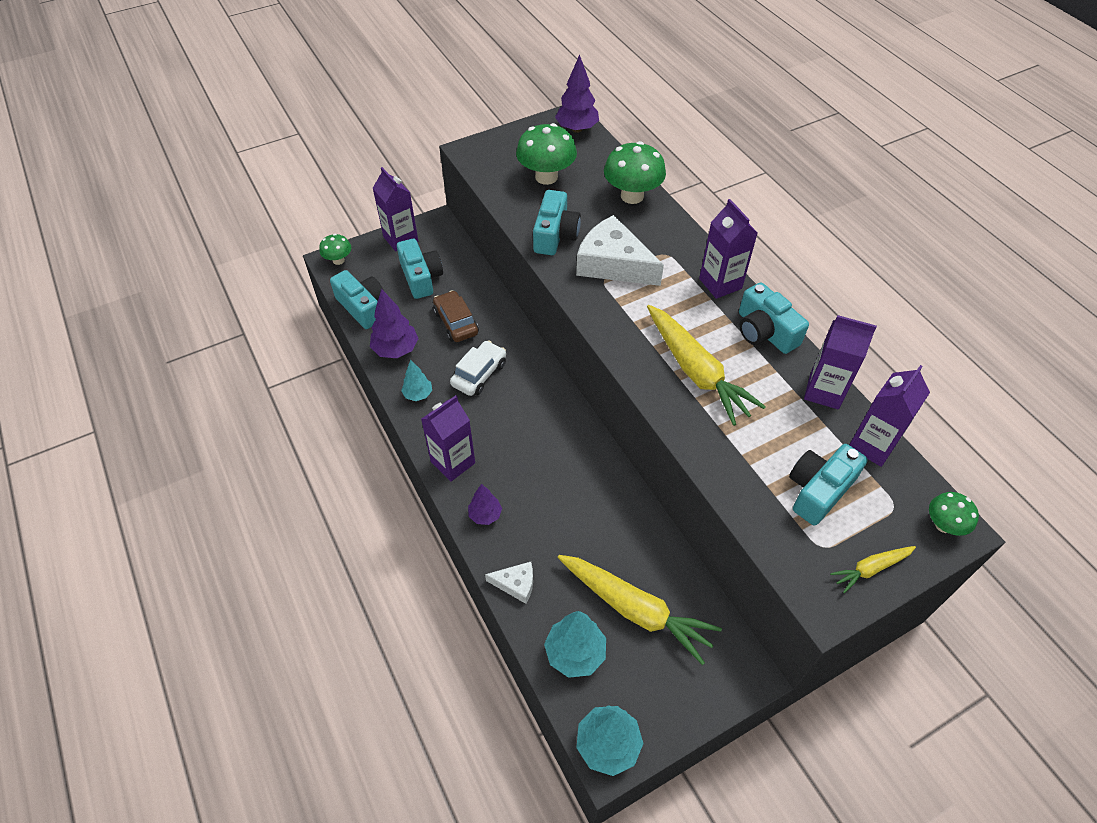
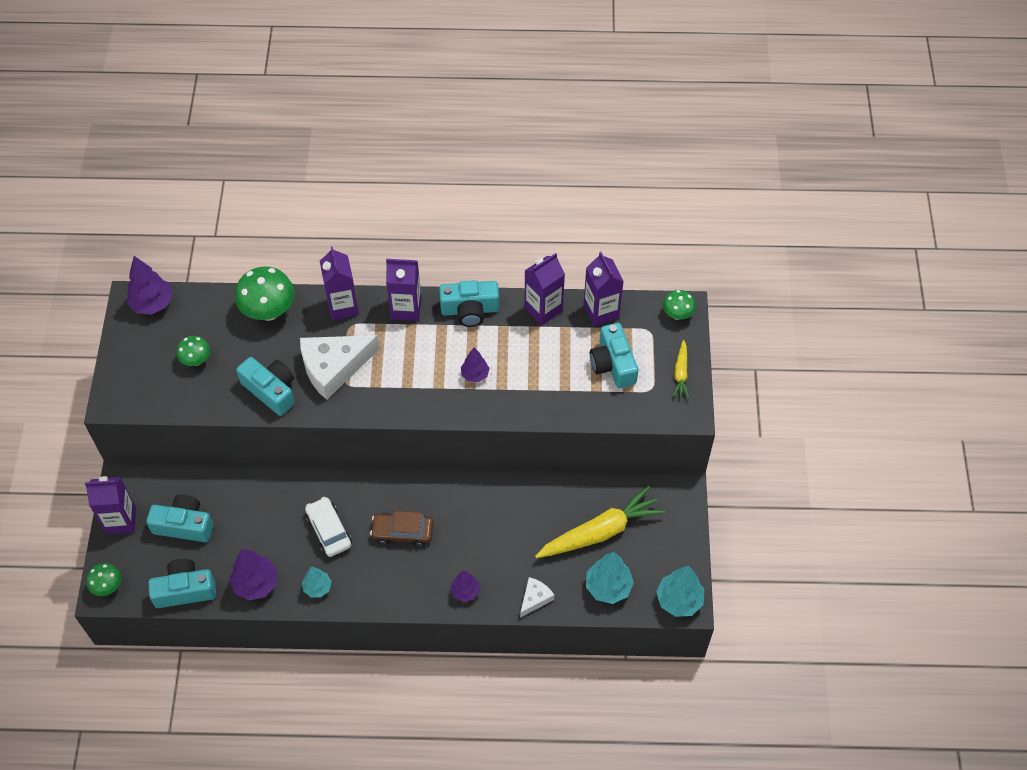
camera: 60 degrees left, 5 degrees up
(453, 462) = (403, 592): purple carton -> purple carton (343, 306)
(456, 323) = (259, 522): brown car -> brown car (402, 532)
(546, 177) = (196, 360): green mushroom -> green mushroom, size x0.56
(696, 371) = (475, 374): yellow carrot -> purple tree

